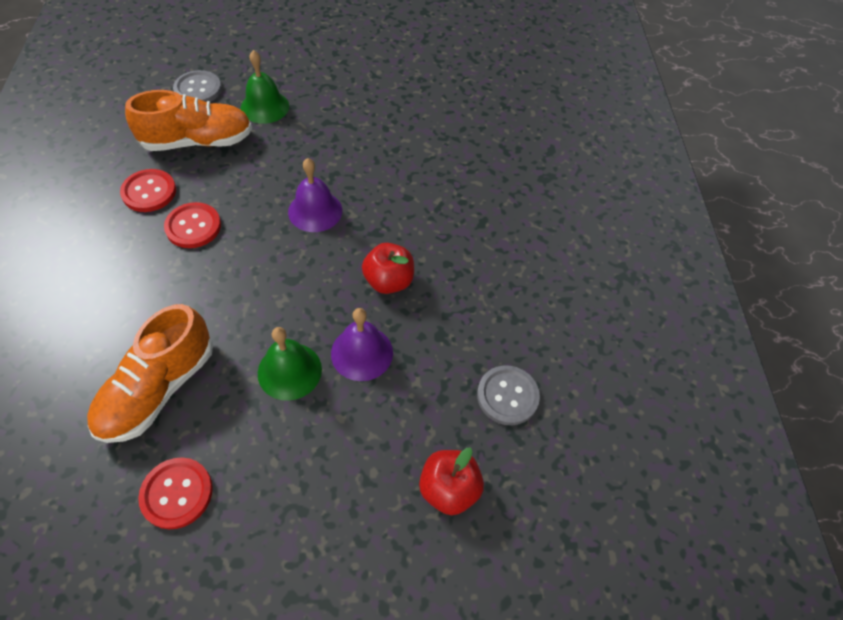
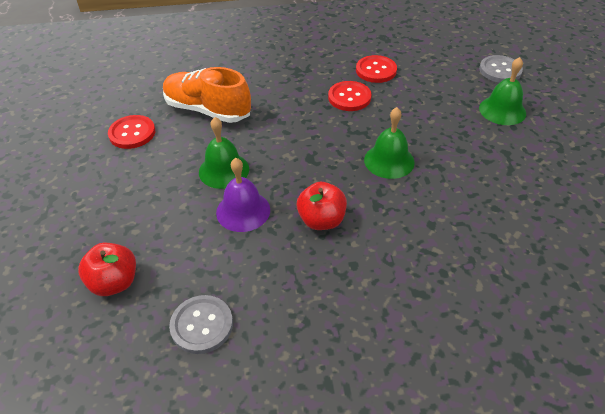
camera: 90 degrees right, 10 degrees down
(198, 141) = (439, 82): orange shoe -> none
(315, 211) = (389, 161): purple bell -> green bell

